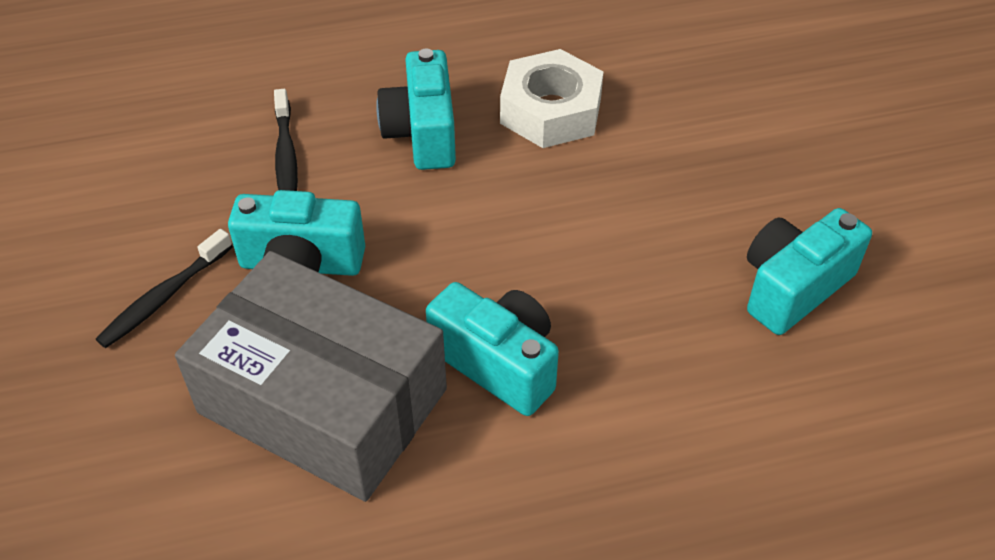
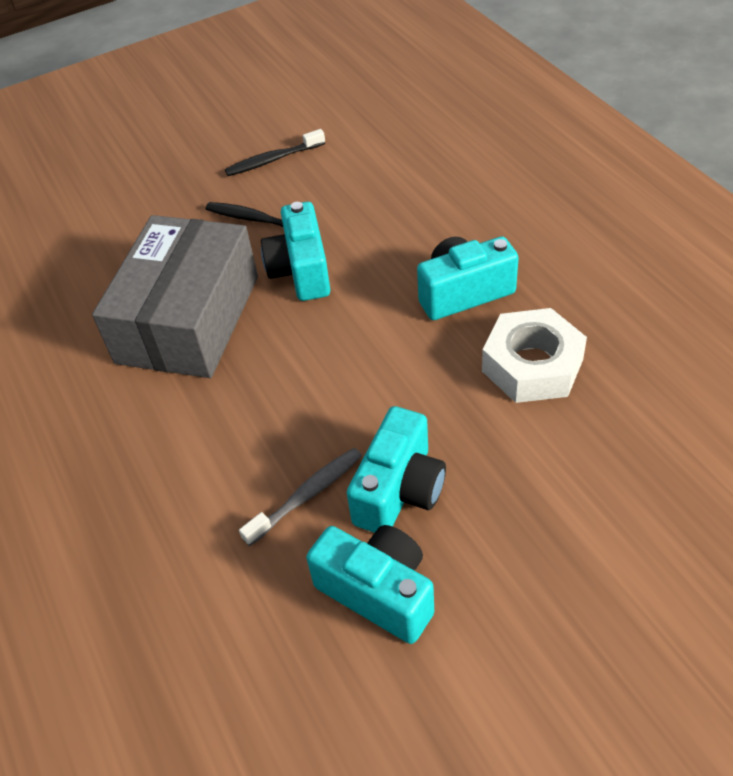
camera: 80 degrees right, 0 degrees up
(286, 156) = (404, 228): black toothbrush -> black toothbrush (273, 160)
(498, 363) = (240, 401): turquoise camera -> turquoise camera (399, 490)
(660, 323) = (307, 495): none -> grey toothbrush

